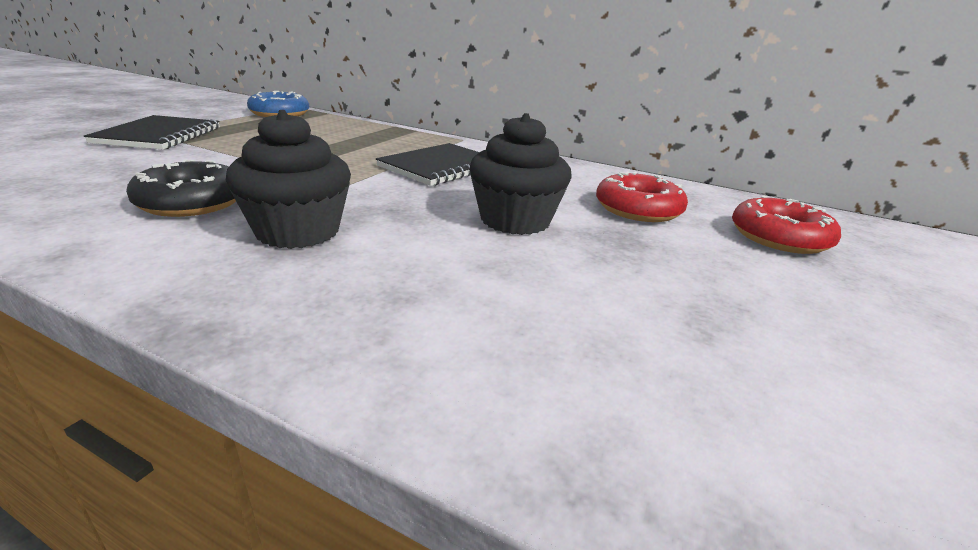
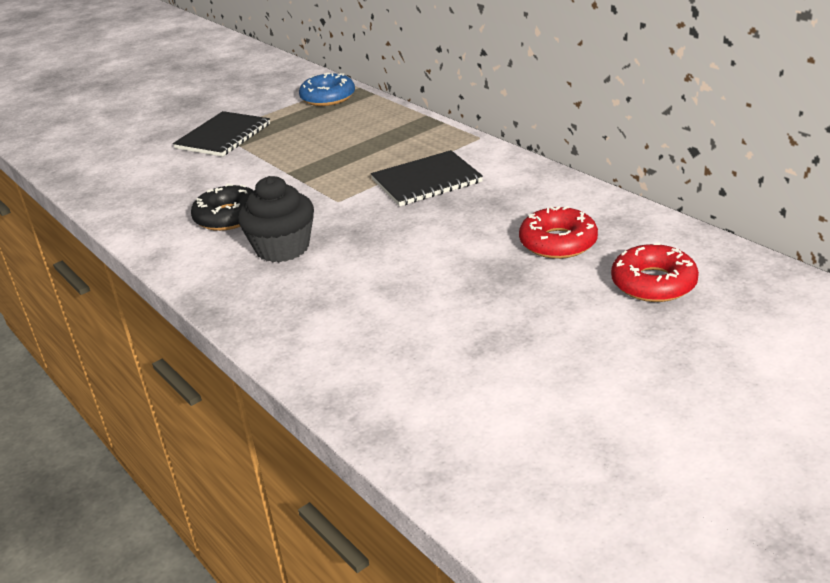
camera: 30 degrees right, 5 degrees up
(515, 220) = (438, 248): black cupcake -> none

